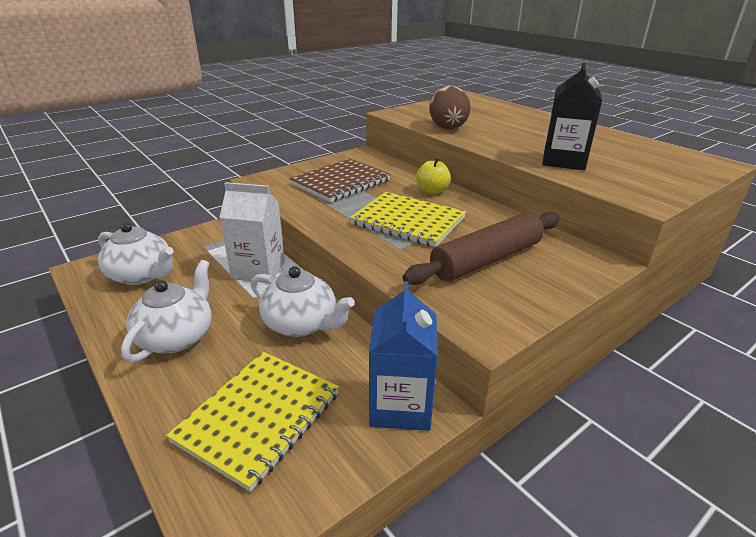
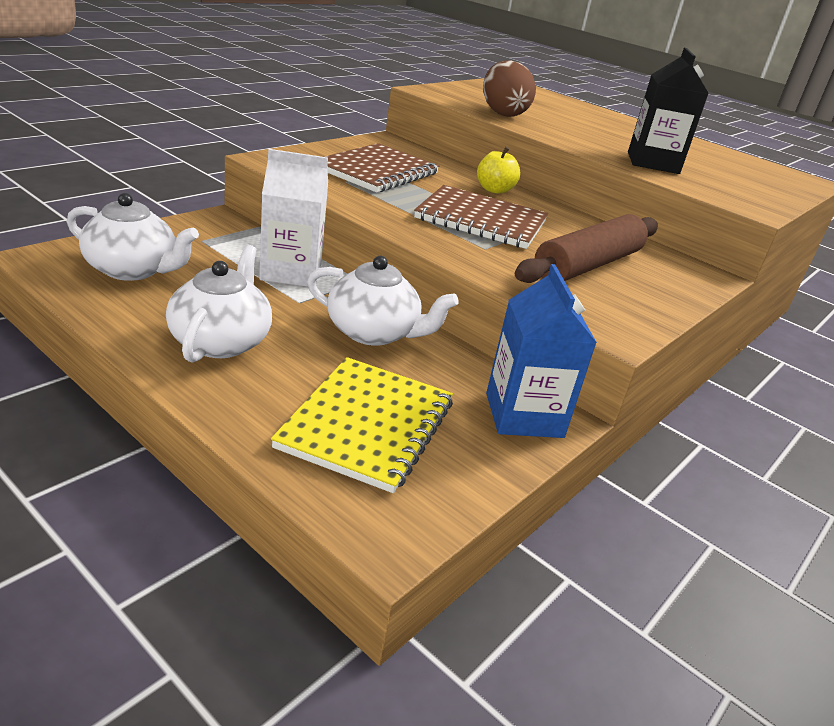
camera: 15 degrees left, 0 degrees up
(408, 221) = (481, 220): yellow notebook -> brown notebook

